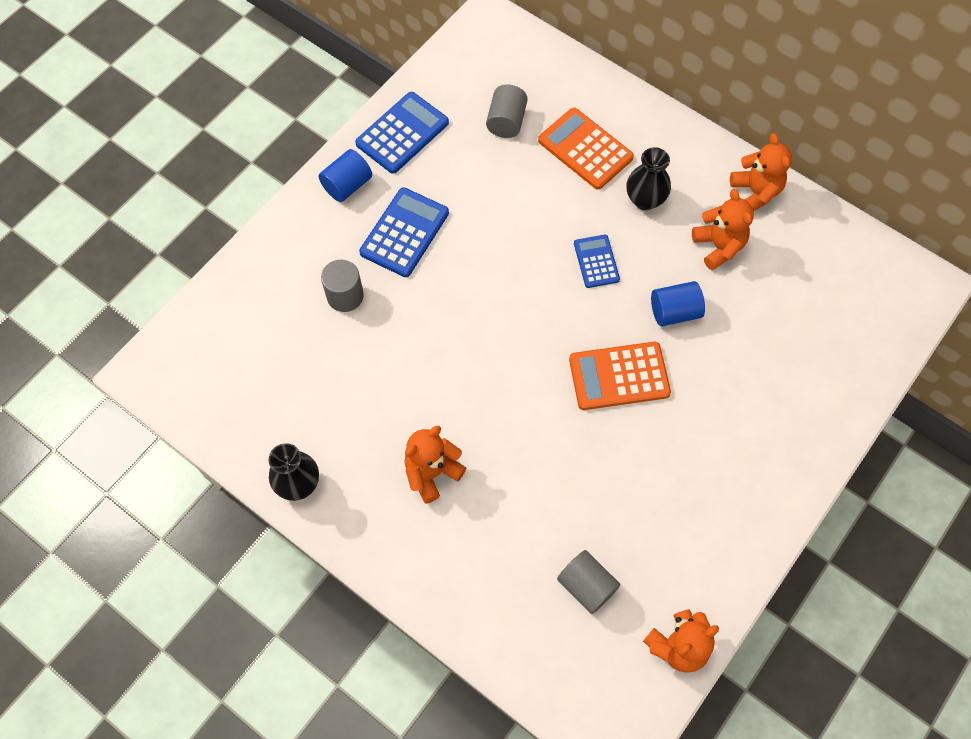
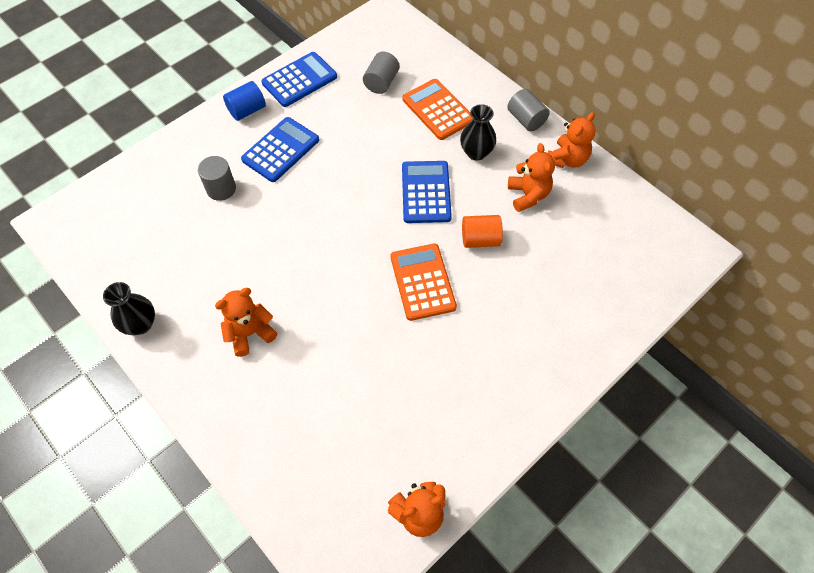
camera: 10 degrees right, 5 degrees down
(586, 586) = (353, 447): grey cylinder -> grey cylinder (526, 119)
(596, 261) = (426, 192): blue calculator -> blue calculator, size x1.63
(619, 376) = (422, 282): orange calculator -> orange calculator turned 75 degrees clockwise
(674, 312) = (480, 239): blue cylinder -> orange cylinder
(755, 192) = (567, 159): orange teddy bear -> orange teddy bear turned 45 degrees clockwise

